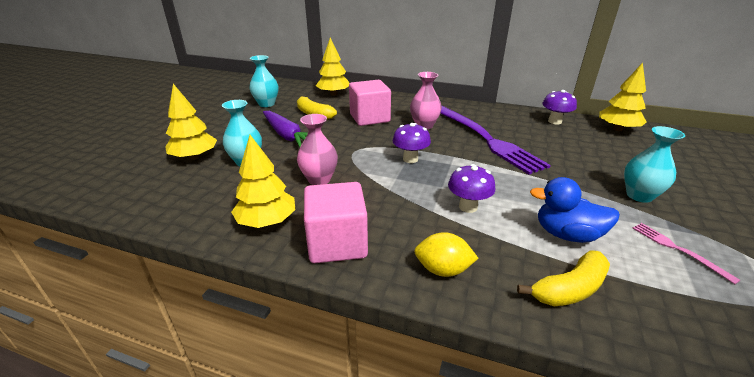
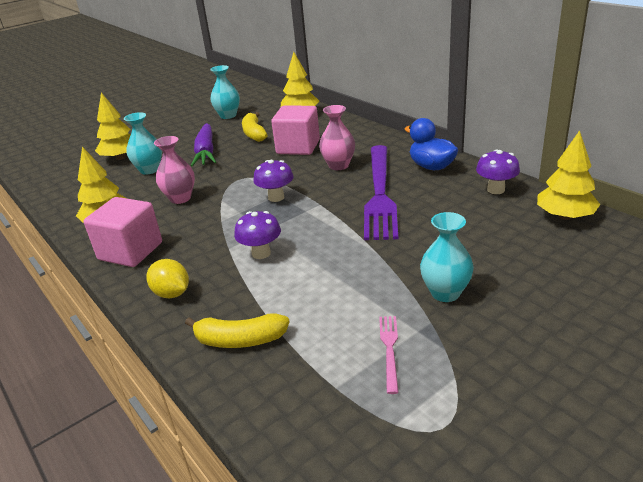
camera: 35 degrees right, 0 degrees up
(567, 234) = (307, 302): blue duck -> blue duck (431, 166)

